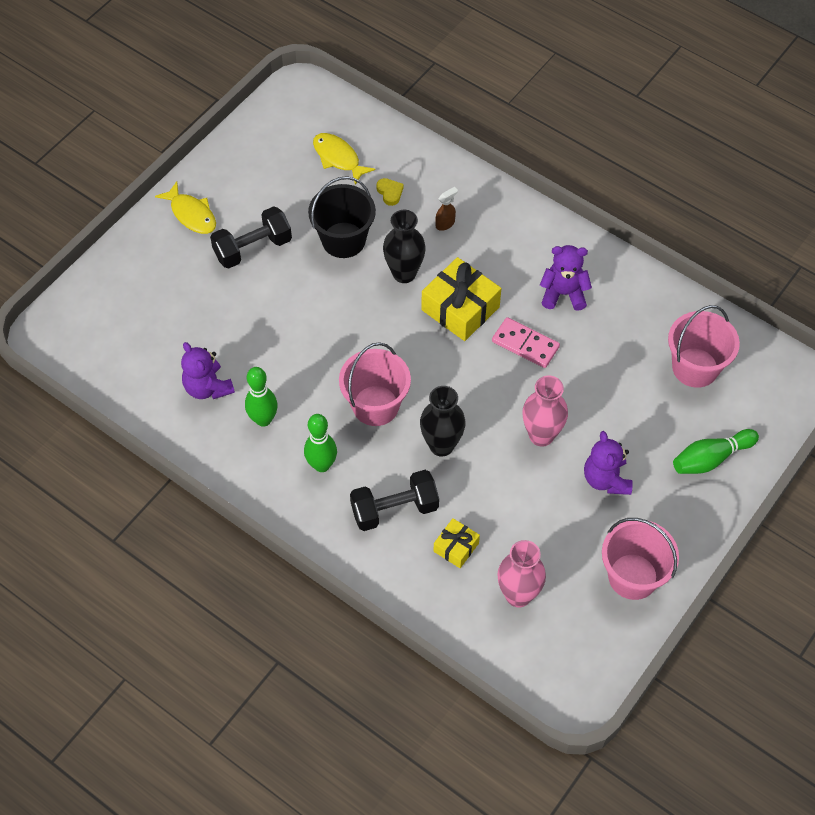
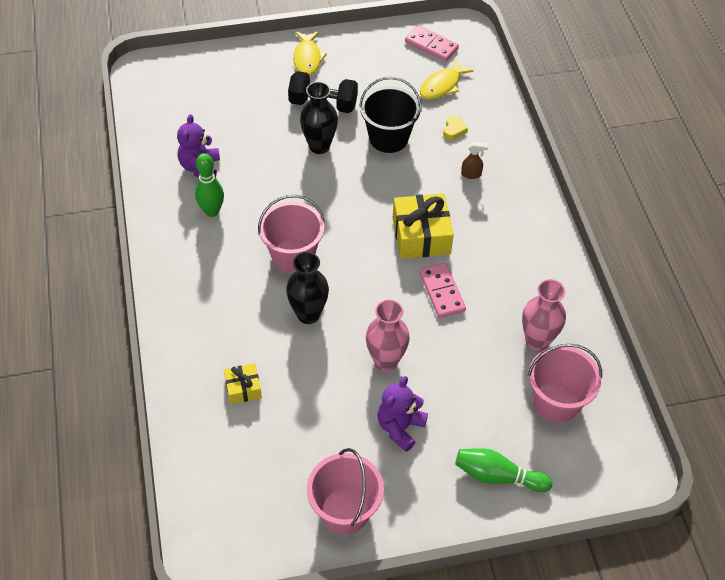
camera: 40 degrees right, 5 degrees down
(289, 125) = (431, 45): none -> pink domino
(322, 465) = (216, 267): green bowling pin -> none
(338, 158) = (442, 86): yellow fish -> yellow fish turned 135 degrees counterclockwise
(394, 509) = (230, 331): black dumbbell -> none
(404, 273) = (406, 186): black vase -> black vase (319, 146)
(518, 595) = (249, 455): pink vase -> pink vase (537, 341)
(563, 294) = (508, 278): purple teddy bear -> none

